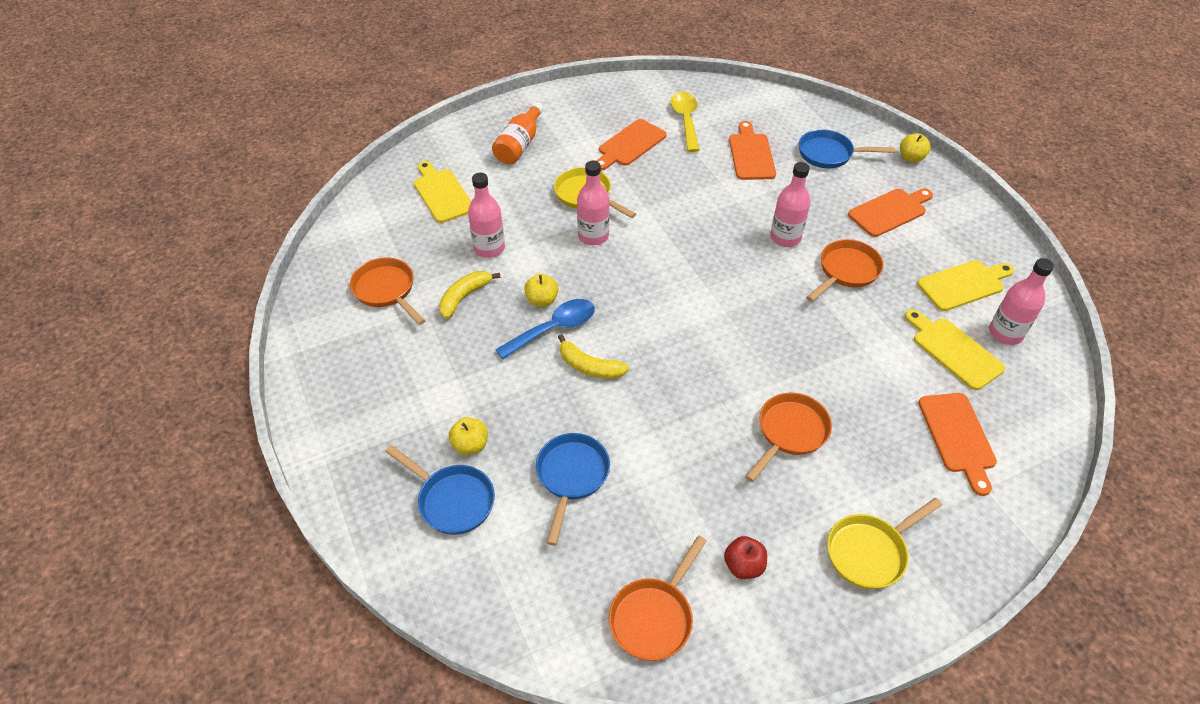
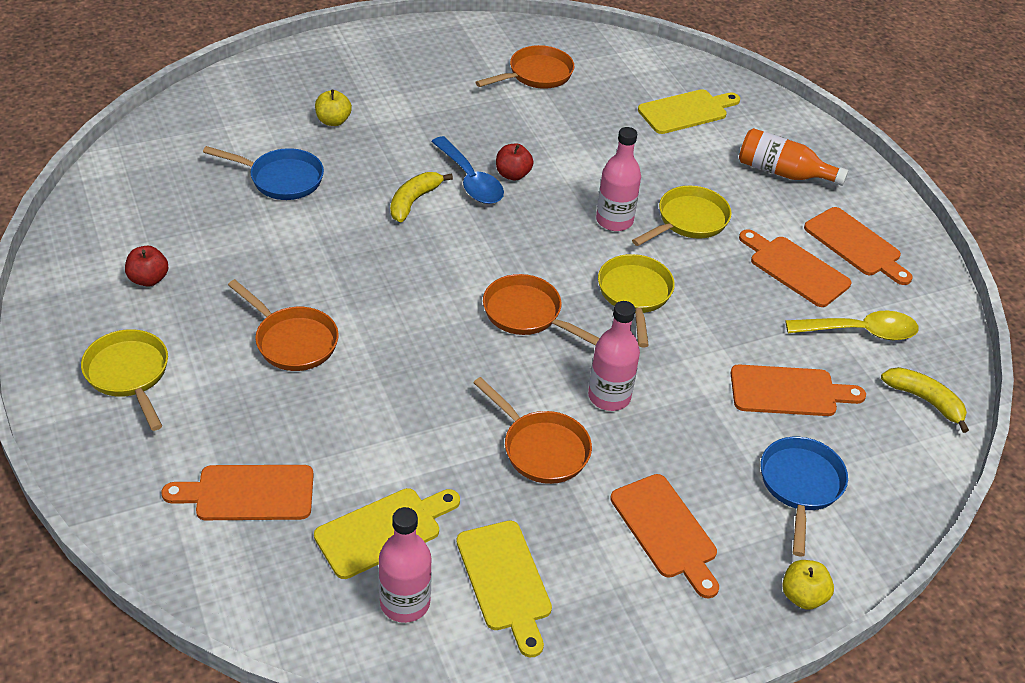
camera: 90 degrees right, 5 degrees down
(452, 500) = (277, 109): blue pan -> none
(464, 297) = (522, 123): yellow banana -> yellow banana (925, 400)
(489, 248) = (595, 142): pink bottle -> none
(542, 300) = (513, 174): yellow apple -> red apple
(598, 116) = (855, 245): none -> orange cutting board
(654, 617) = (121, 216): orange pan -> orange pan (527, 314)
(677, 225) = (635, 295): none -> yellow pan

